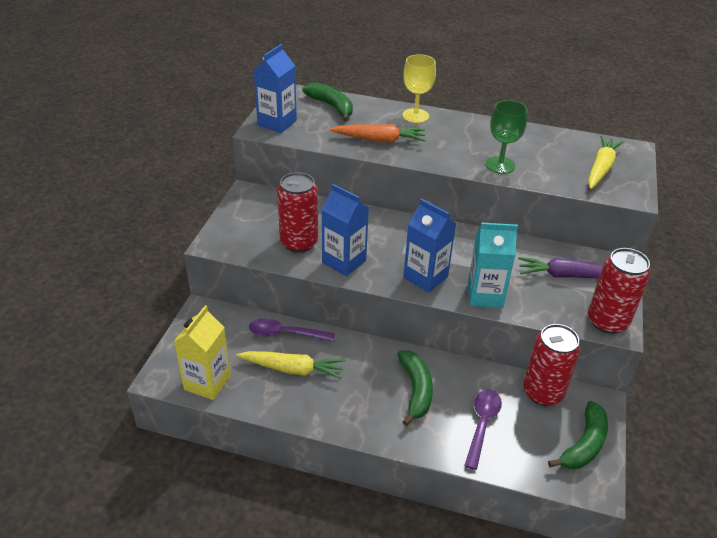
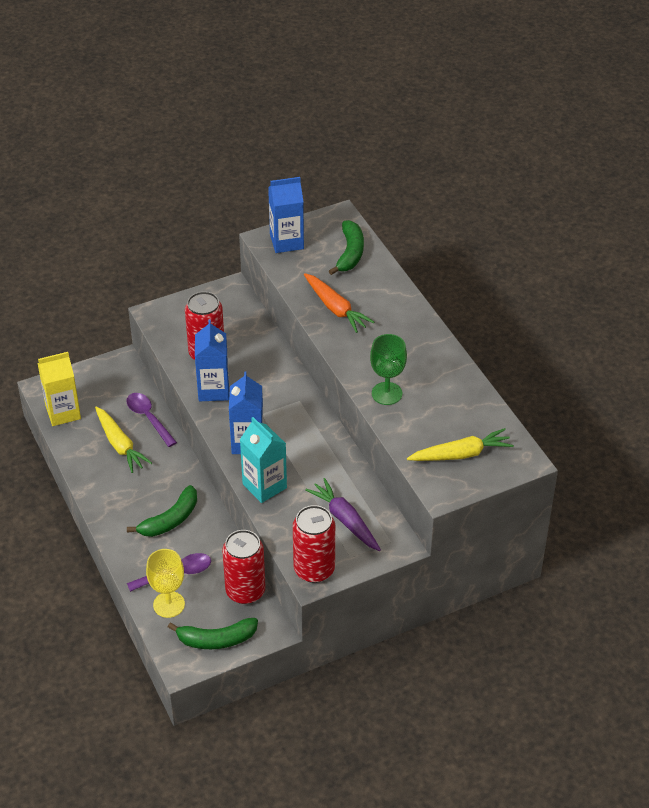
camera: 50 degrees right, 5 degrees up
(415, 116) = (400, 306): yellow goblet -> yellow goblet (169, 604)

